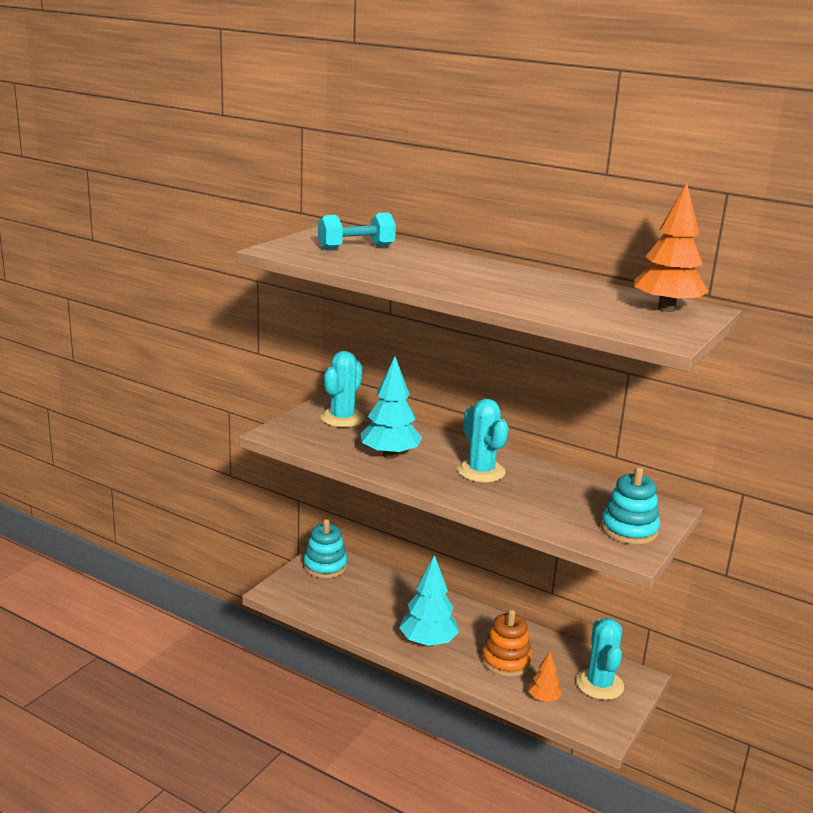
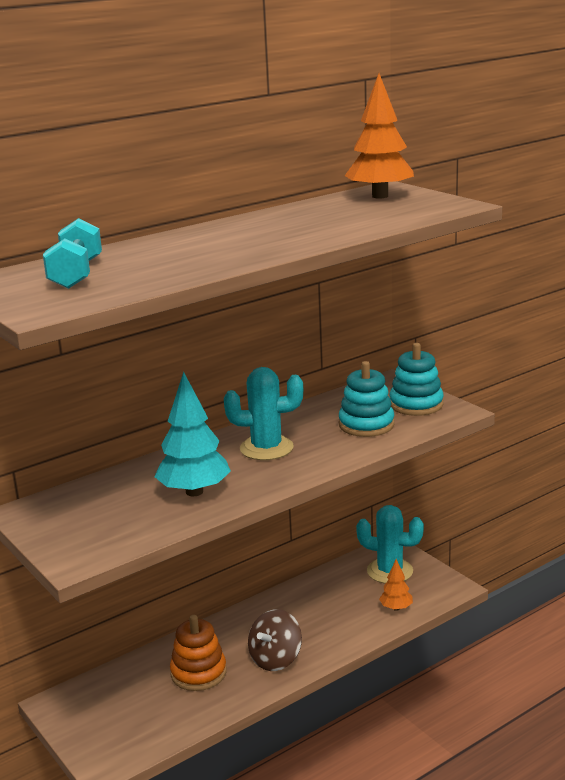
camera: 65 degrees left, 0 degrees up
(325, 566) = (81, 707): turquoise stacking toy -> turquoise stacking toy (366, 425)
(342, 418) = (73, 507): turquoise cactus -> none
(428, 642) = (275, 659): turquoise tree -> brown spinning top
(506, 661) = (331, 615): orange stacking toy -> orange stacking toy (198, 673)

